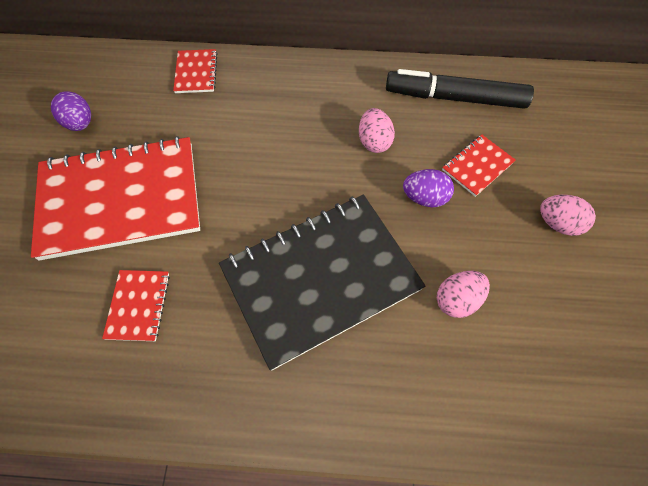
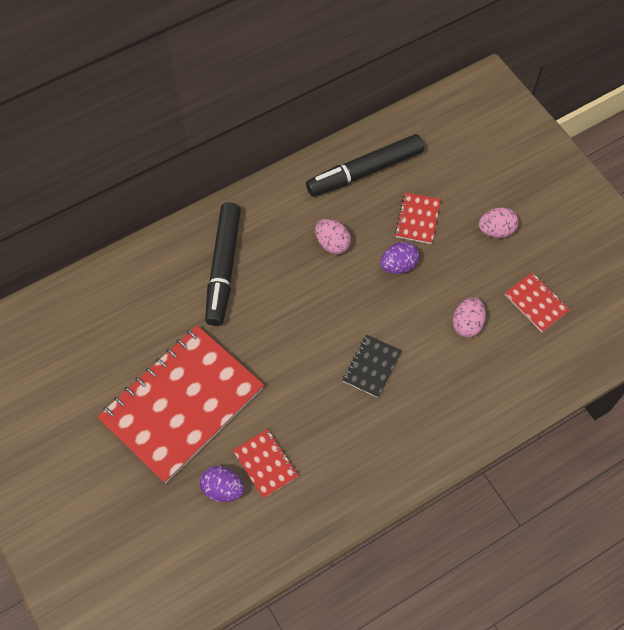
camera: 35 degrees left, 0 degrees up
(80, 123) = (90, 368): purple egg -> purple egg (223, 489)
(196, 72) = (145, 268): red notebook -> red notebook (536, 303)
(259, 108) = (223, 268): none -> black marker
(320, 279) = (372, 366): black notebook -> black notebook, size x0.42

